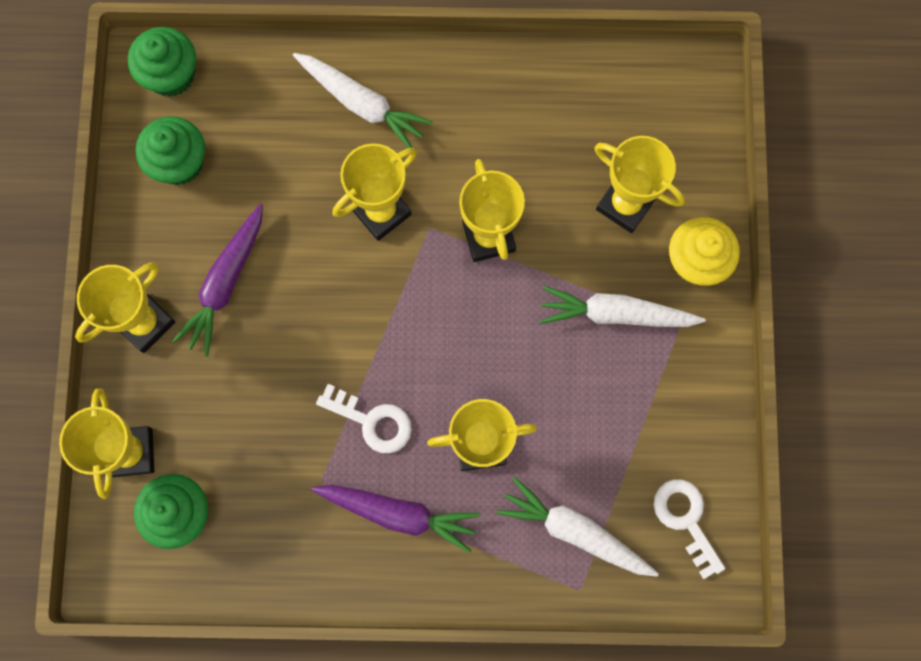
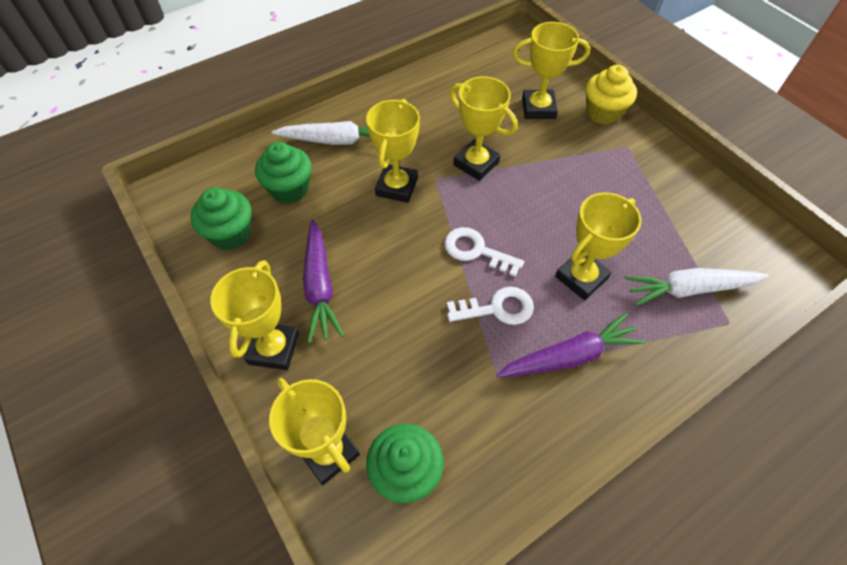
camera: 35 degrees left, 20 degrees down
(171, 75) = (190, 189): green cupcake -> green cupcake (289, 189)
(615, 314) = (587, 160): white carrot -> none
(686, 520) = (741, 240): white key -> white key (476, 251)

